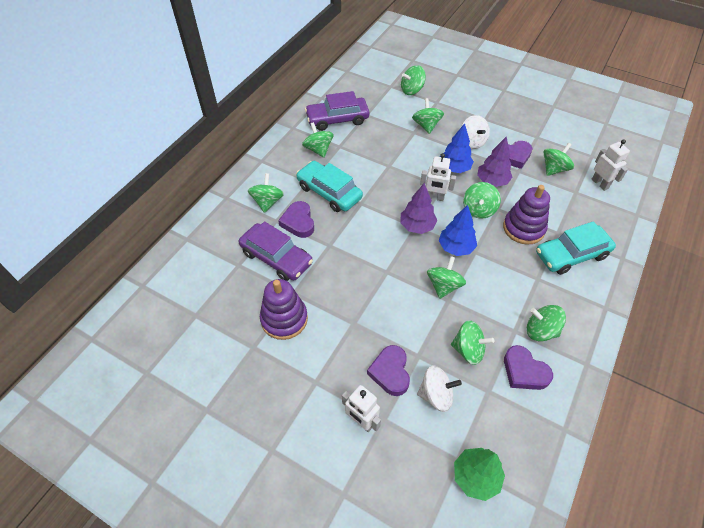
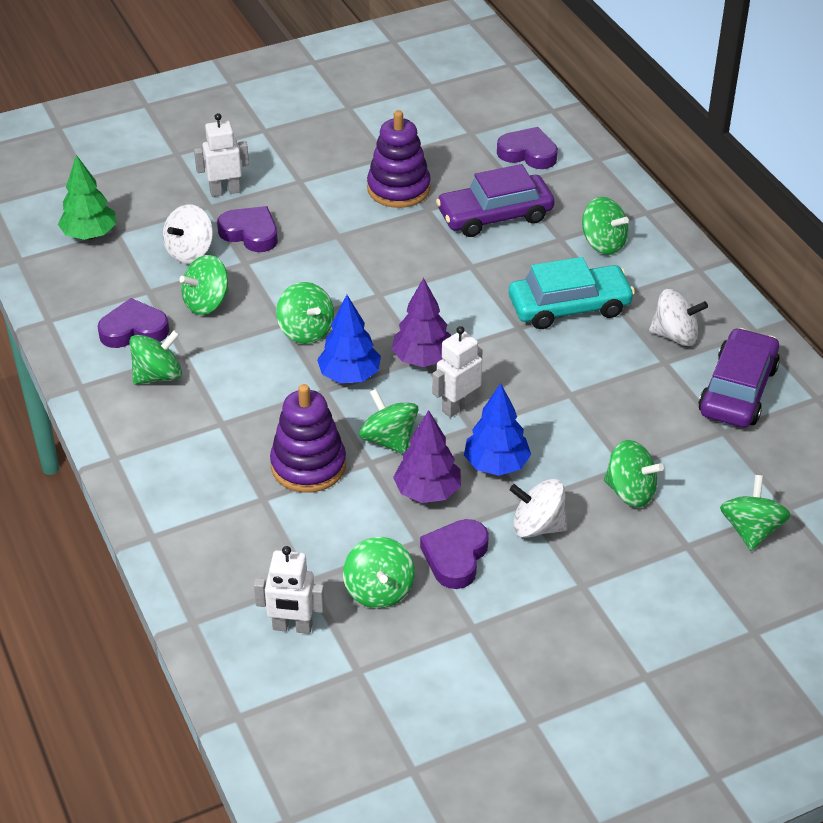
camera: 125 degrees right, 10 degrees down
(298, 222) = (538, 256): purple heart -> purple heart (528, 153)
(318, 149) = (675, 335): green spinning top -> white spinning top
(571, 255) = (216, 484): turquoise car -> none

